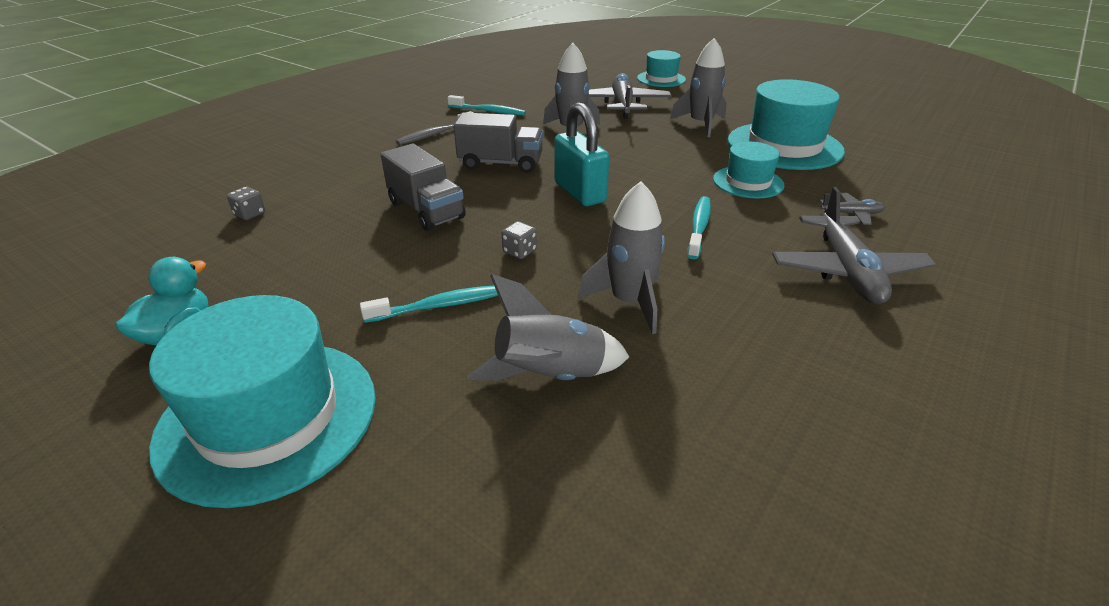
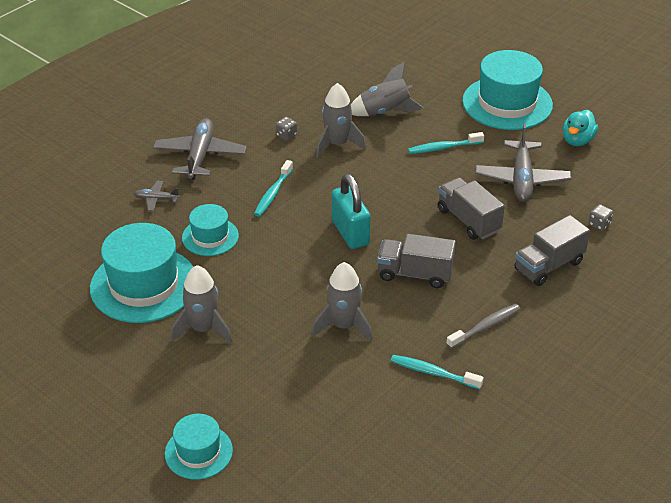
camera: 175 degrees left, 5 degrees up
(345, 175) = (548, 266): none -> grey truck
(519, 251) = (398, 180): grey dice -> grey dice (286, 135)
(622, 105) = (274, 379): grey plane -> grey plane (521, 179)

